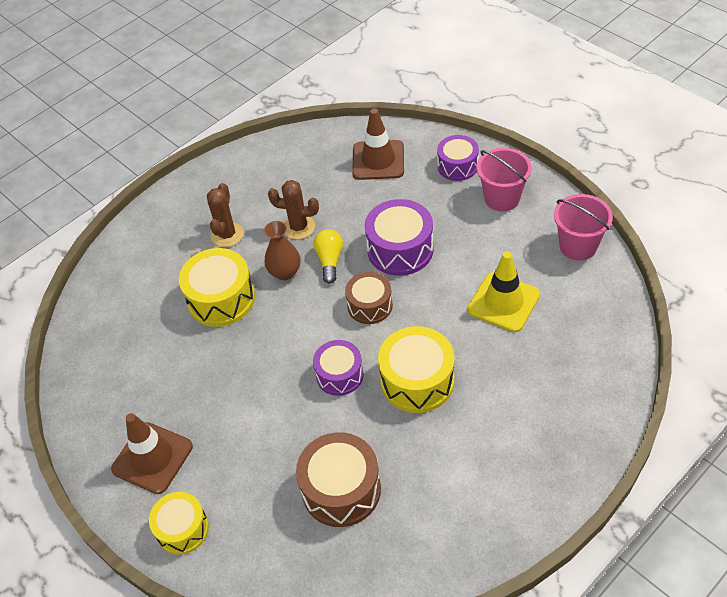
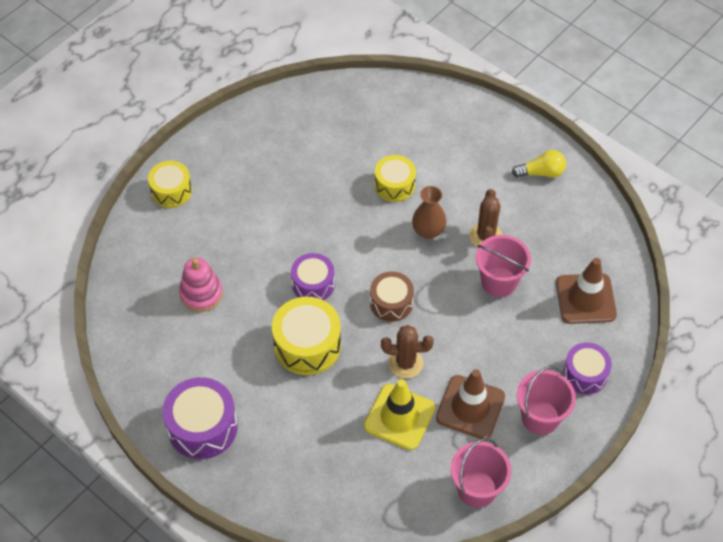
camera: 80 degrees right, 5 degrees up
(152, 458) = (233, 161): brown traffic cone -> brown traffic cone (470, 407)
(221, 299) = (394, 185): yellow drum -> yellow drum, size x0.65
(227, 235) = (472, 179): brown cactus -> brown cactus (405, 363)
(330, 260) = (444, 266): yellow light bulb -> yellow light bulb (541, 172)
(341, 489) = (201, 294): brown drum -> pink stacking toy
(353, 220) = (499, 282): none -> pink bucket
(400, 249) = (462, 325): purple drum -> purple drum (202, 427)

